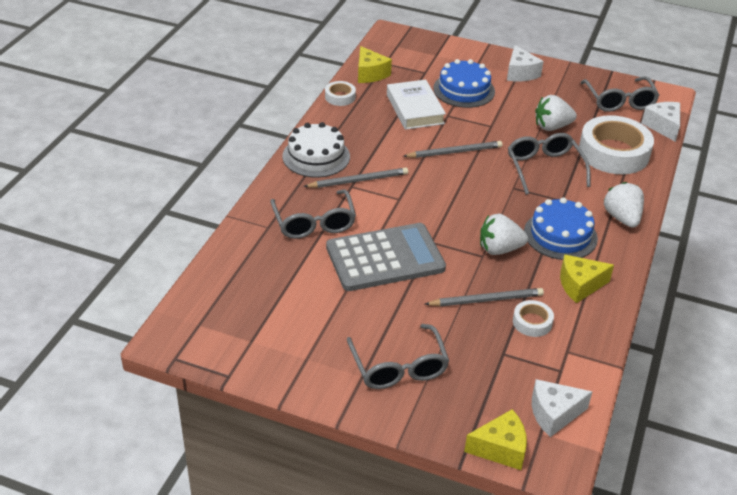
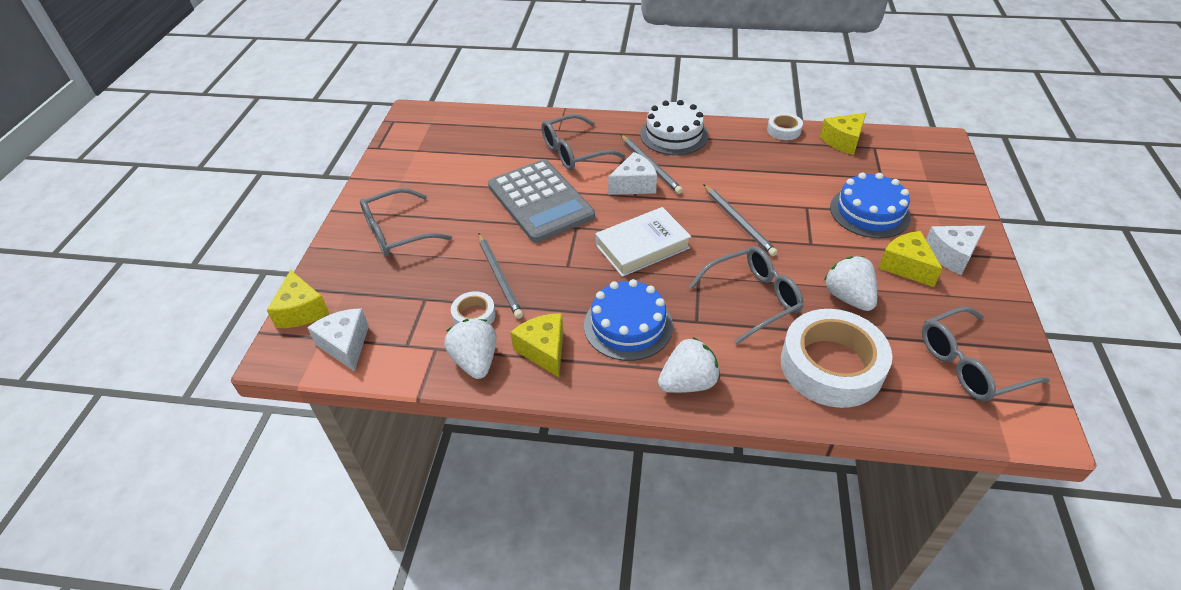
camera: 80 degrees right, 5 degrees up
(414, 109) = (800, 181): white book -> white book (642, 246)
(499, 249) = (583, 277): white strawberry -> white strawberry (475, 361)
(526, 94) = (906, 266): none -> yellow cheese
(663, 126) = (941, 422): white cheese -> white cheese (634, 185)

